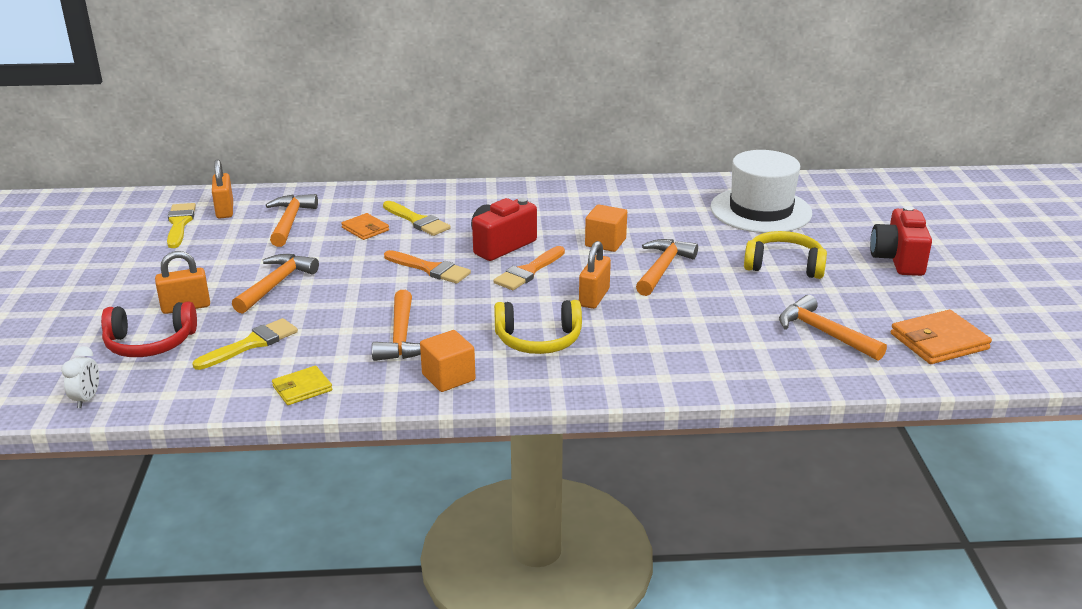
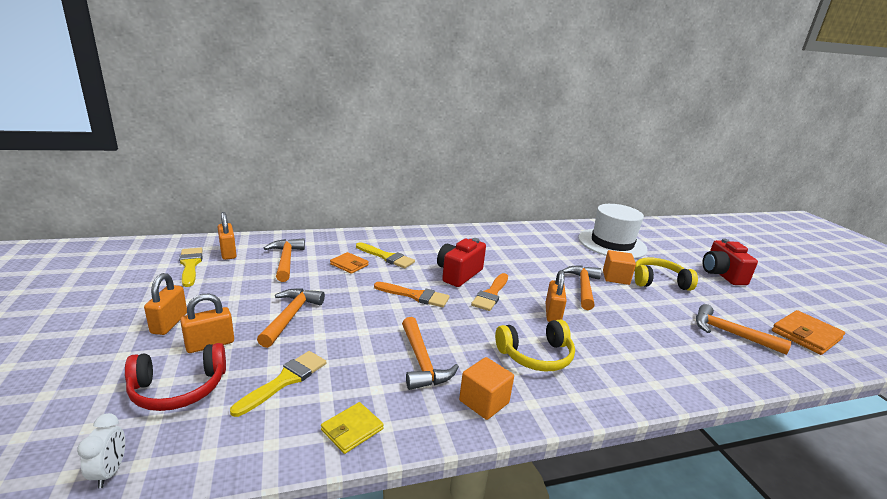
camera: 15 degrees left, 5 degrees down
(149, 285) = (169, 323): none -> orange padlock
(605, 242) = (530, 269): orange cube -> orange cube (615, 277)

